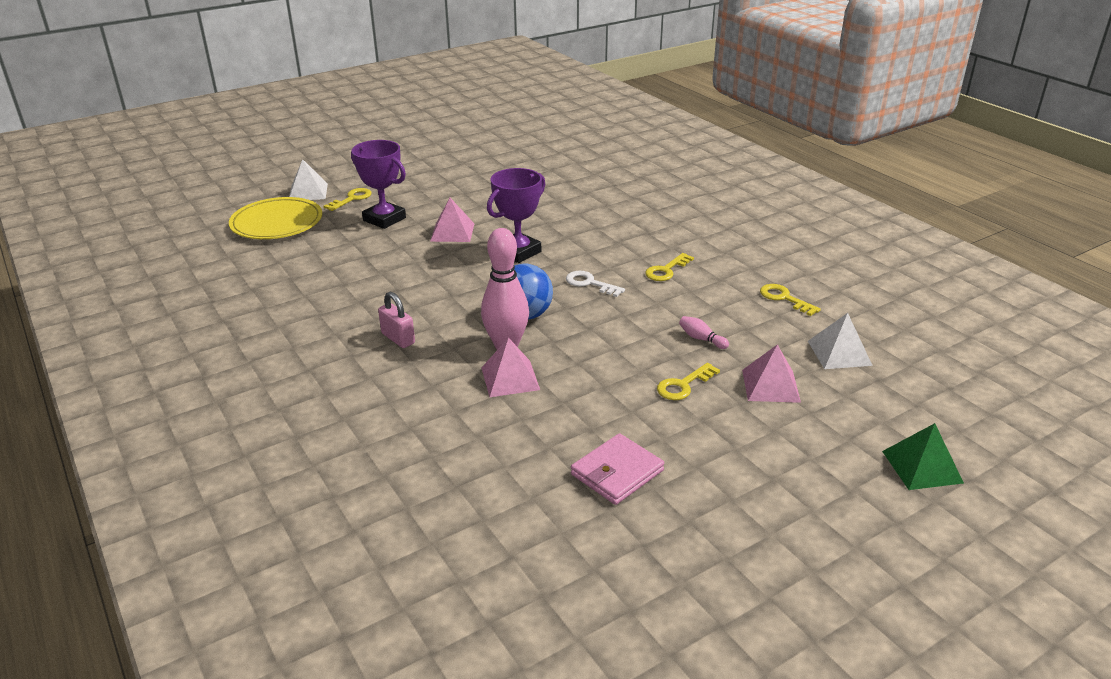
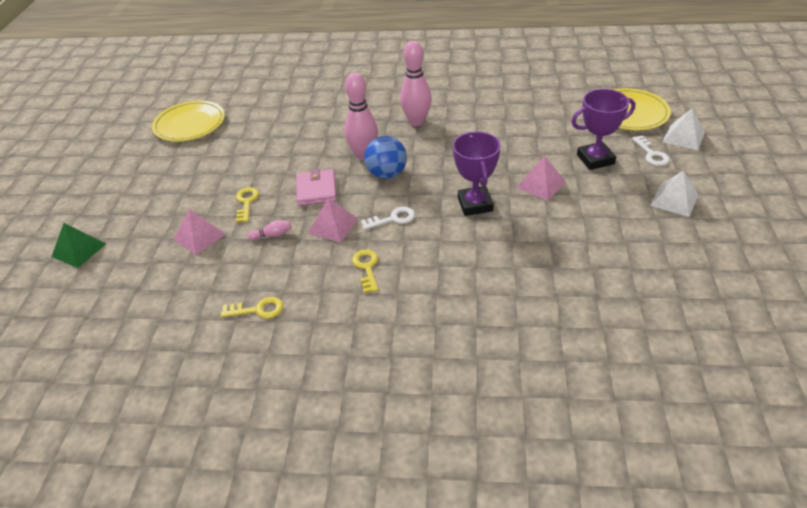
camera: 130 degrees right, 10 degrees up
(352, 199) = (651, 154): yellow key -> white key
(398, 338) = (417, 122): pink padlock -> pink bowling pin
(510, 378) = (333, 145): pink pyramid -> pink pyramid (333, 226)
(603, 566) = (190, 124): none -> yellow plate
(617, 472) = (225, 149): pink wallet -> pink wallet (316, 190)
(839, 353) = (178, 290): white pyramid -> white pyramid (674, 200)

